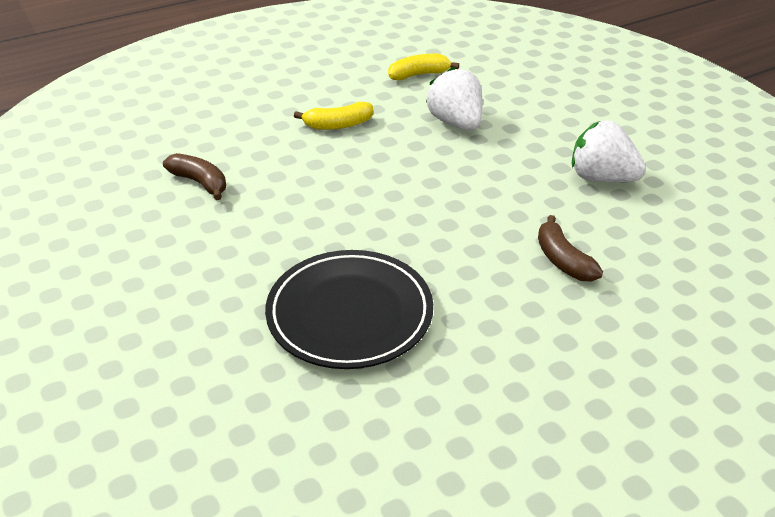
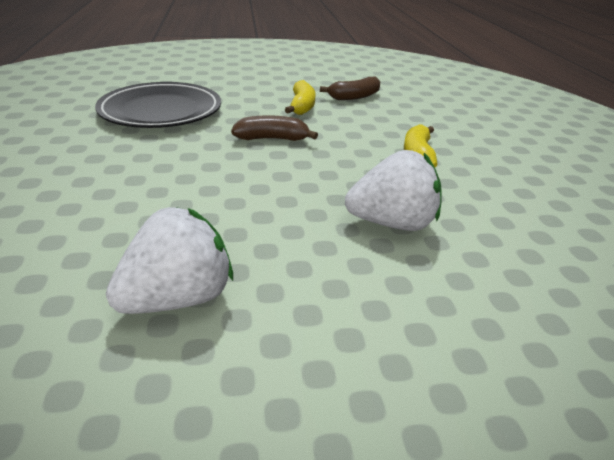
camera: 110 degrees right, 5 degrees down
(419, 75) = (537, 233): yellow banana -> yellow banana (302, 106)
(562, 260) = (88, 204): brown banana -> brown banana (272, 139)

